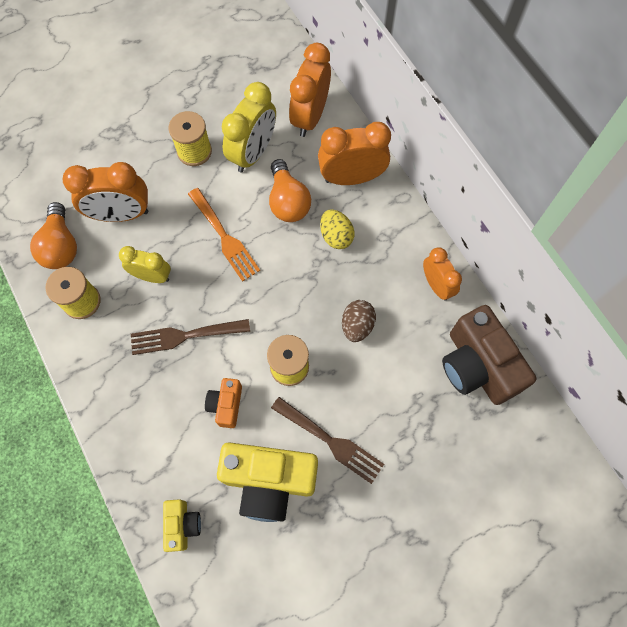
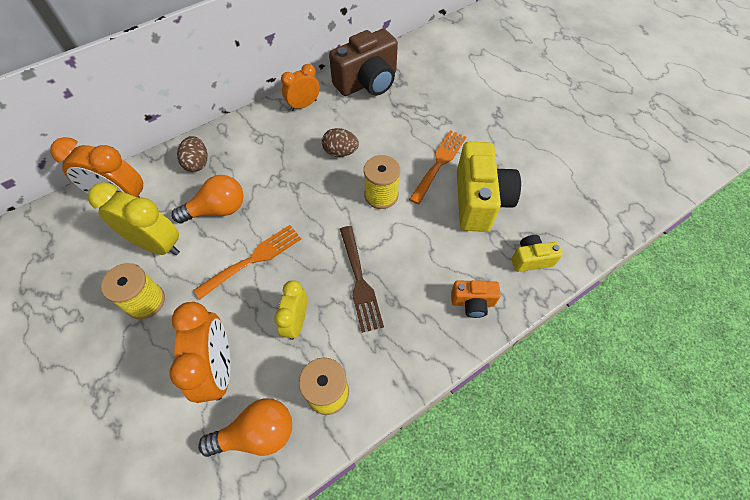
camera: 95 degrees left, 10 degrees down
(226, 405) = (422, 238): orange camera -> orange camera (472, 302)
(331, 441) = (439, 163): brown fork -> orange fork
(336, 236) = (257, 171): yellow egg -> none
(351, 178) = (197, 163): orange clock -> brown egg

